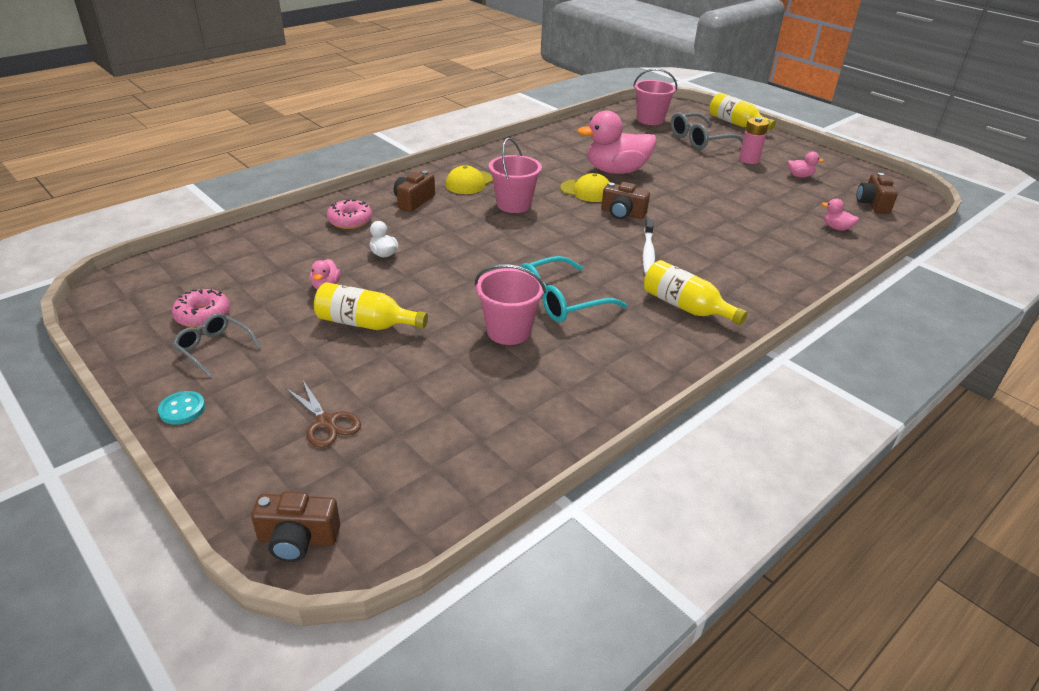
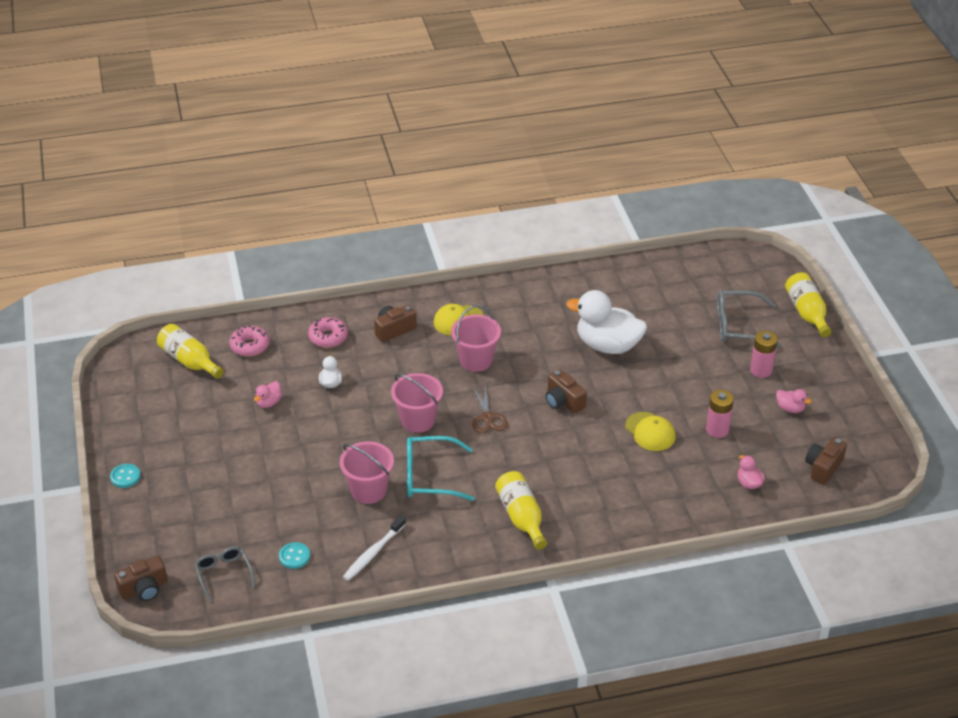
camera: 30 degrees right, 5 degrees up
(203, 315) = (173, 402): pink donut -> pink donut (250, 346)
(214, 348) = (166, 434): grey glasses -> grey glasses (223, 574)
(298, 539) = (144, 589): brown camera -> brown camera turned 60 degrees counterclockwise
(326, 422) = (202, 519): brown scissors -> brown scissors (488, 418)
(365, 324) = (274, 448): yellow bottle -> yellow bottle (189, 361)
(481, 423) = (294, 556): none -> turquoise button
(586, 191) = (555, 363): yellow cap -> yellow cap (650, 432)
(616, 171) = (607, 345): pink duck -> white duck
(648, 252) = (544, 452): white toothbrush -> white toothbrush (373, 553)
(650, 120) = (715, 280): pink bucket -> pink bucket (418, 420)
(766, 201) = (717, 430): none -> pink battery

